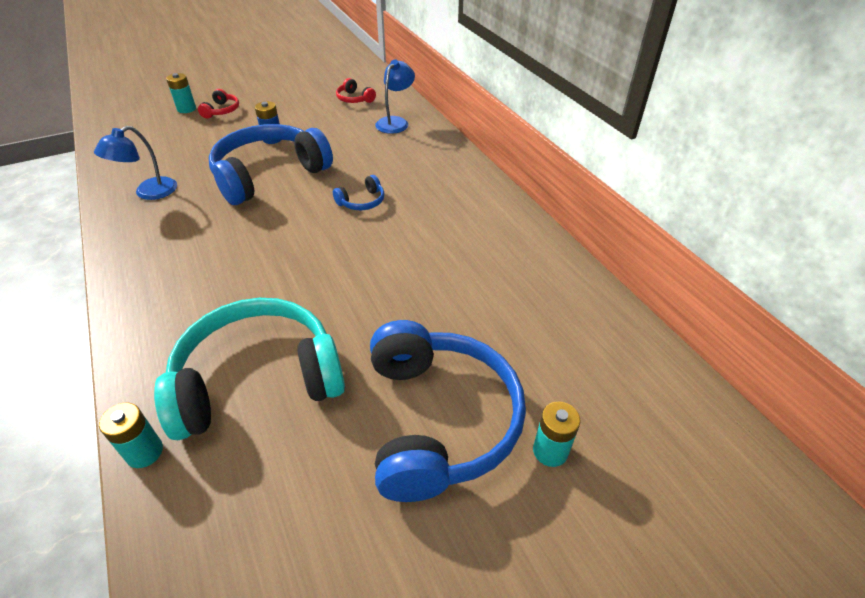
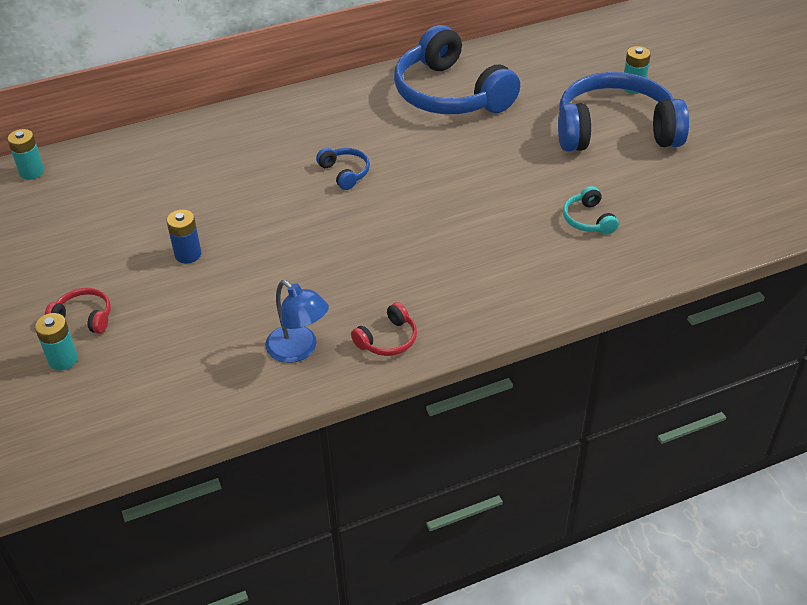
camera: 85 degrees left, 0 degrees up
(144, 452) = (662, 270): turquoise battery -> turquoise battery (32, 172)
(258, 379) = (588, 219): turquoise headphones -> turquoise headphones, size x0.41
(269, 175) = (277, 247): blue headphones -> blue headphones (450, 94)
(354, 99) = (96, 187): red headphones -> red headphones (387, 339)
(395, 122) = (175, 151): blue lamp -> none

